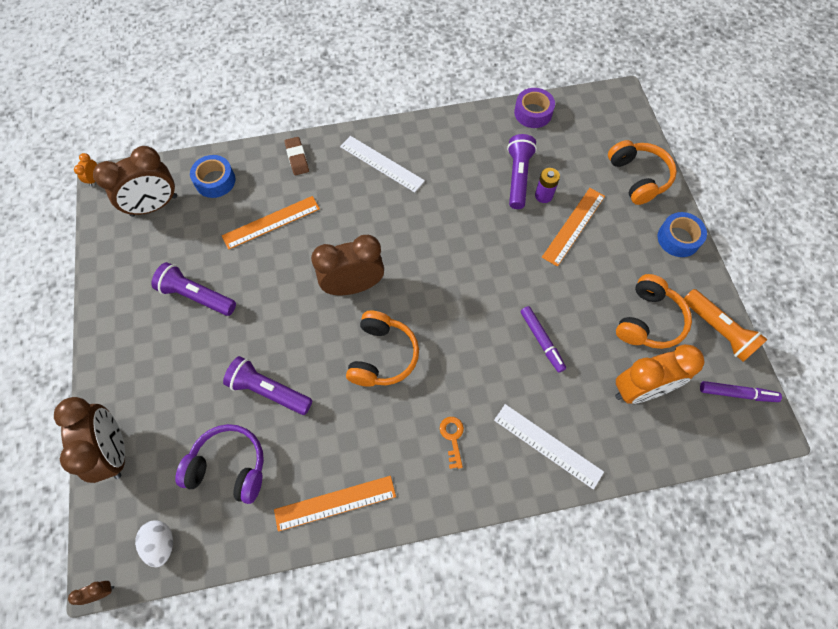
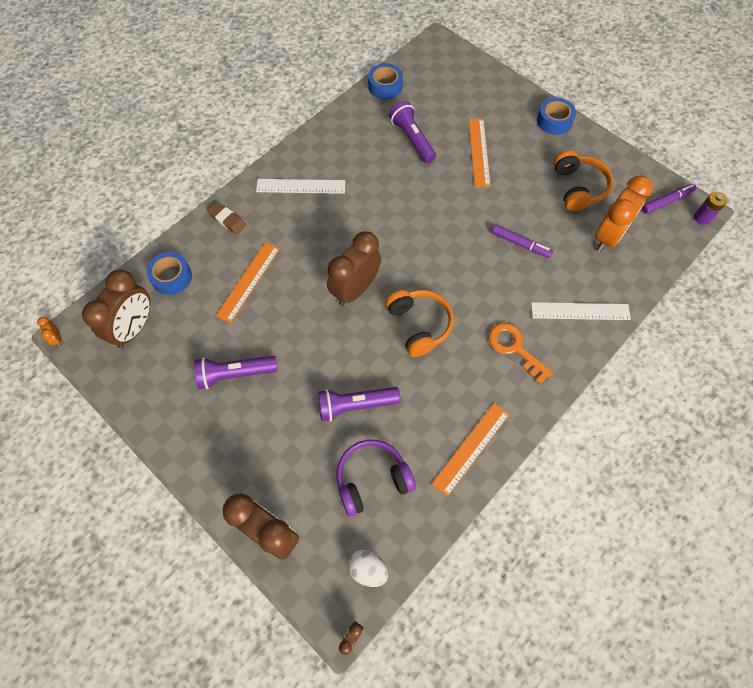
camera: 35 degrees left, 0 degrees up
(452, 438) = (514, 348): orange key -> orange key, size x1.65
(533, 113) = (385, 86): purple tape -> blue tape
(543, 195) = (441, 142): purple battery -> purple battery (702, 218)
(638, 177) = (495, 93): orange headphones -> none
(718, 330) = (625, 167): orange flashlight -> none

